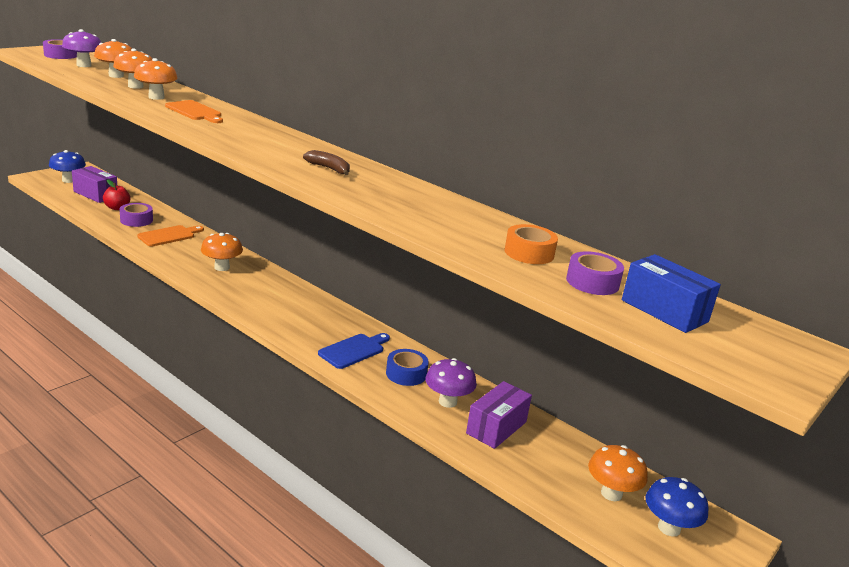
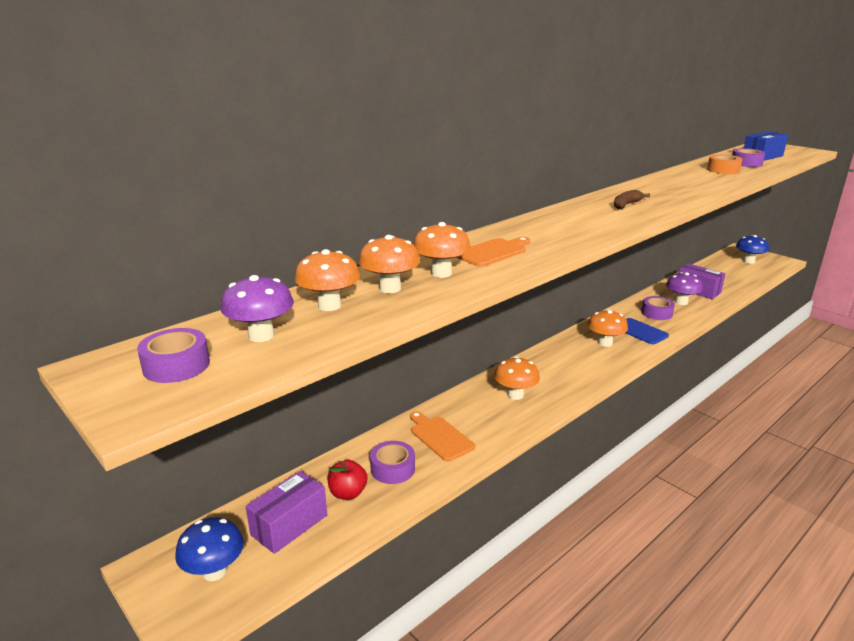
camera: 80 degrees left, 0 degrees up
(406, 374) = (656, 313): blue tape -> purple tape
(611, 493) = (733, 269): orange mushroom -> orange mushroom (605, 343)

